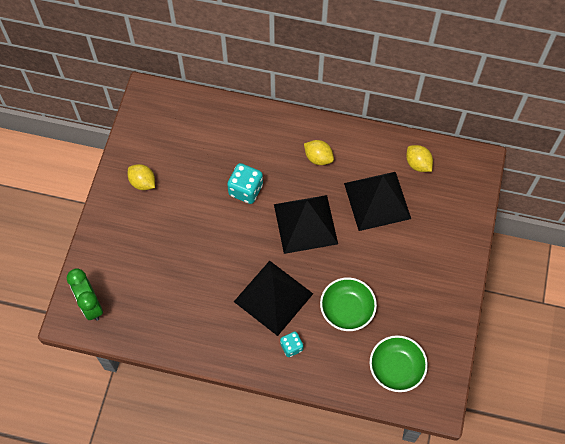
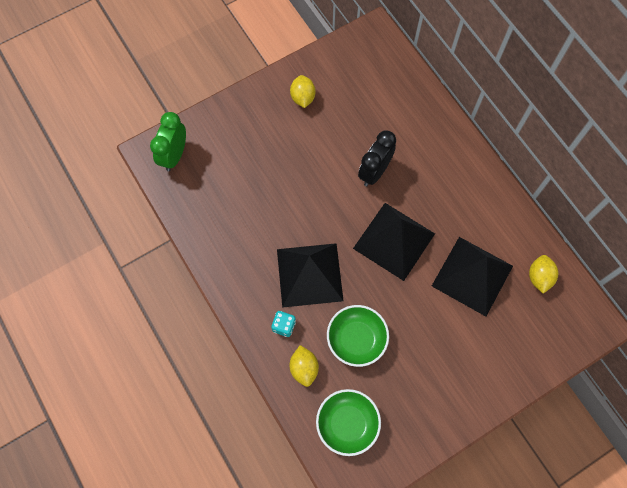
camera: 45 degrees right, 5 degrees up
(246, 190) = (374, 172): turquoise dice -> black clock
(318, 158) = (459, 198): yellow lemon -> yellow lemon (304, 368)

